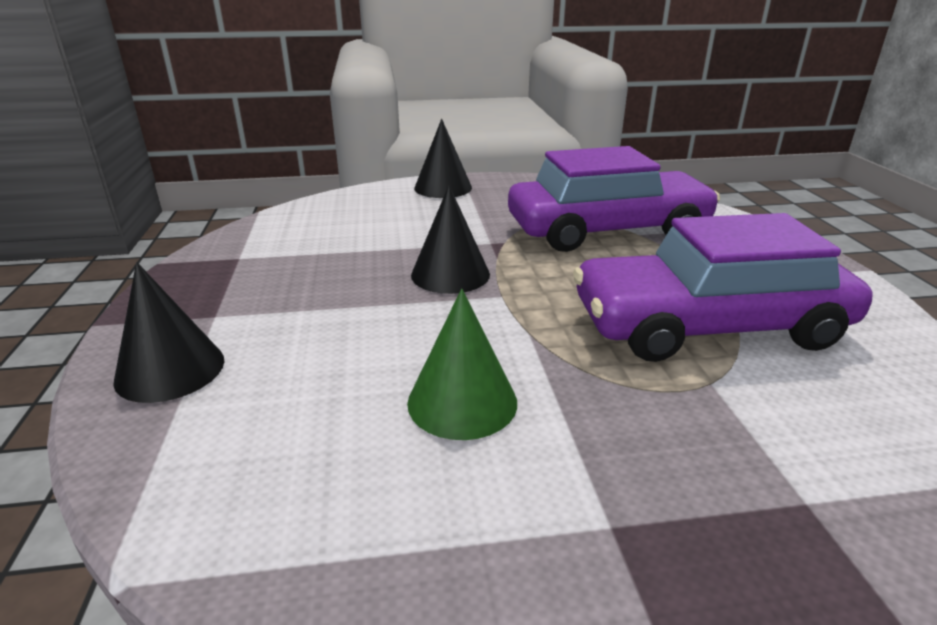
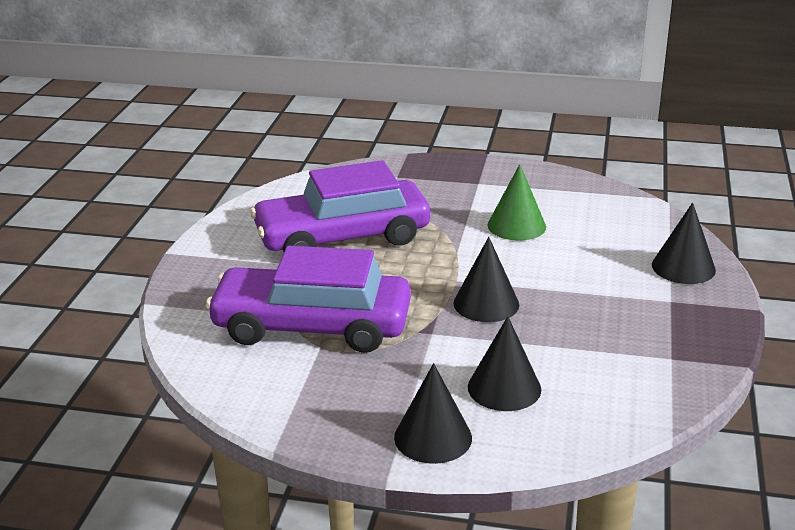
camera: 160 degrees left, 0 degrees up
(401, 216) = (504, 388): none -> black cone
(708, 325) = (342, 237): purple car -> purple car turned 150 degrees clockwise

